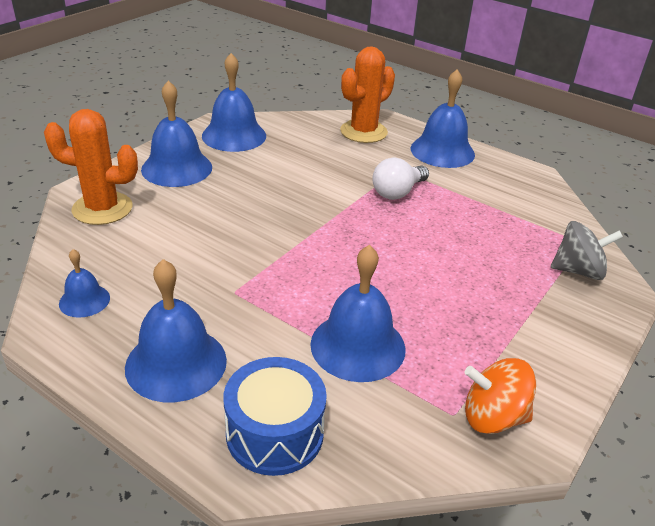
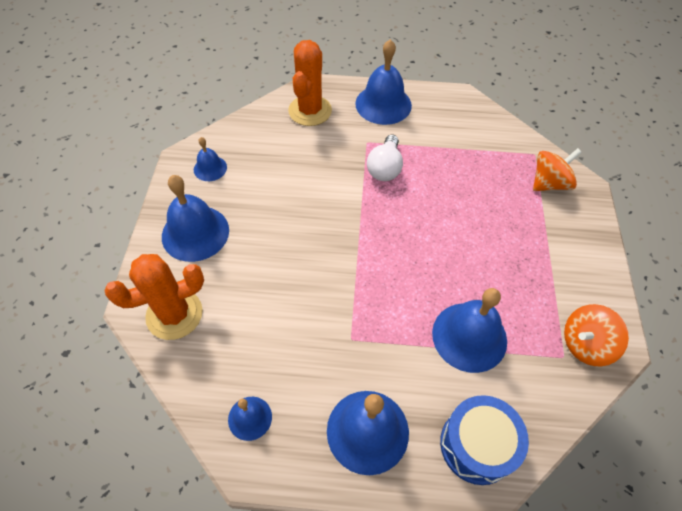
camera: 30 degrees left, 20 degrees up
(234, 135) = (210, 168): blue bell -> blue bell, size x0.54
(578, 271) = (549, 183): grey spinning top -> orange spinning top

